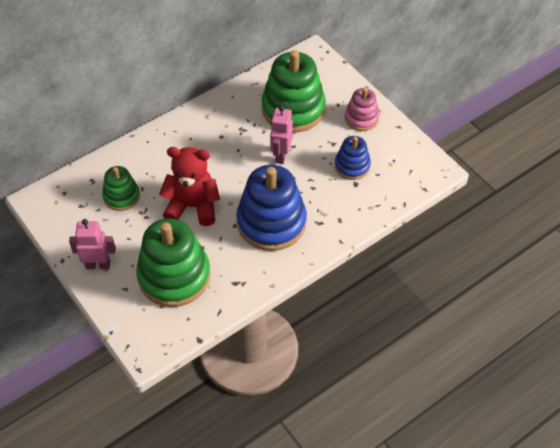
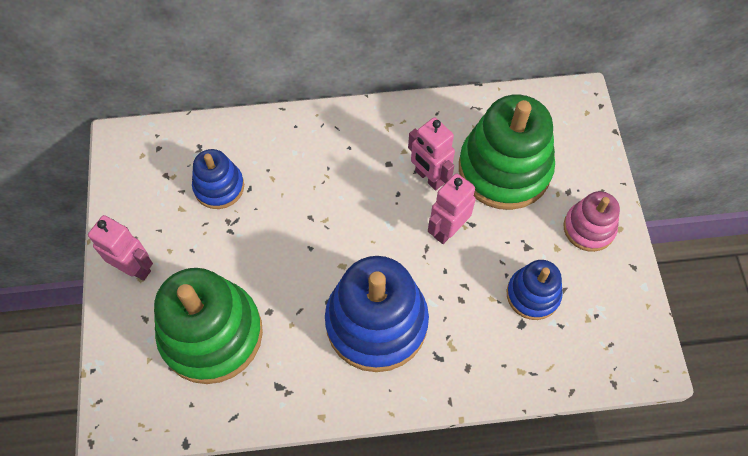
camera: 30 degrees right, 10 degrees up
(121, 196) = (219, 187): green stacking toy -> blue stacking toy
(193, 206) = (293, 246): red teddy bear -> none
(251, 133) = (429, 177): none -> pink robot

